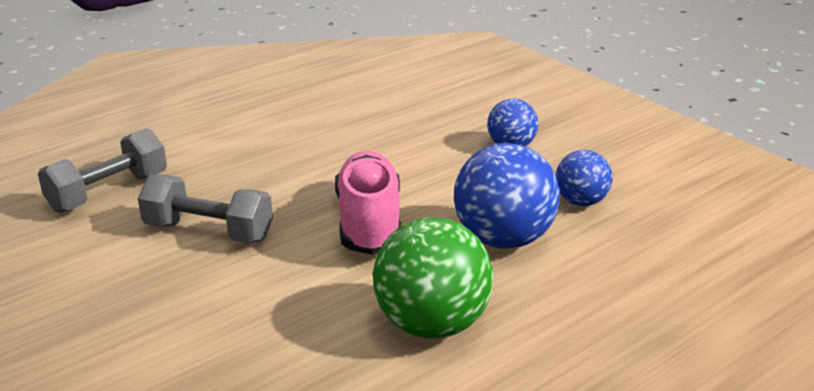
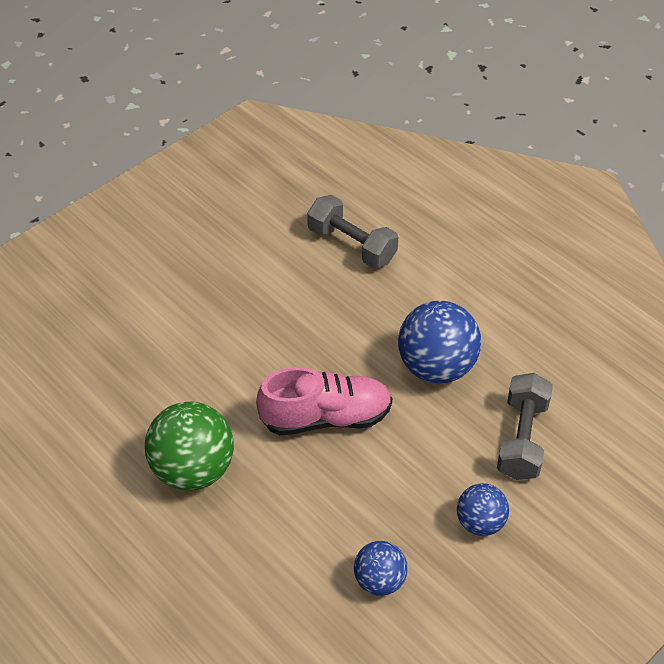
camera: 85 degrees right, 20 degrees up
(209, 232) = (302, 317): grey dumbbell -> grey dumbbell (522, 439)
(503, 239) = (309, 515): blue ball -> blue ball (436, 366)

